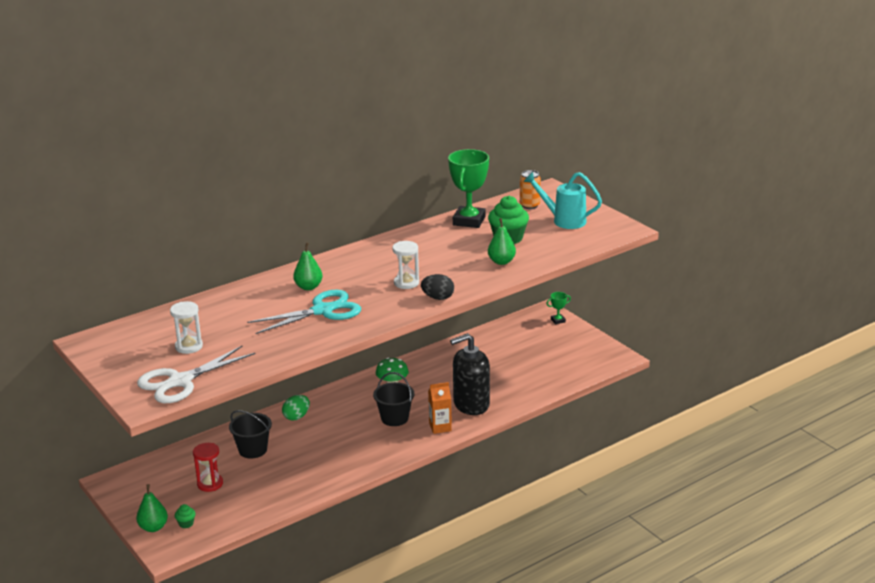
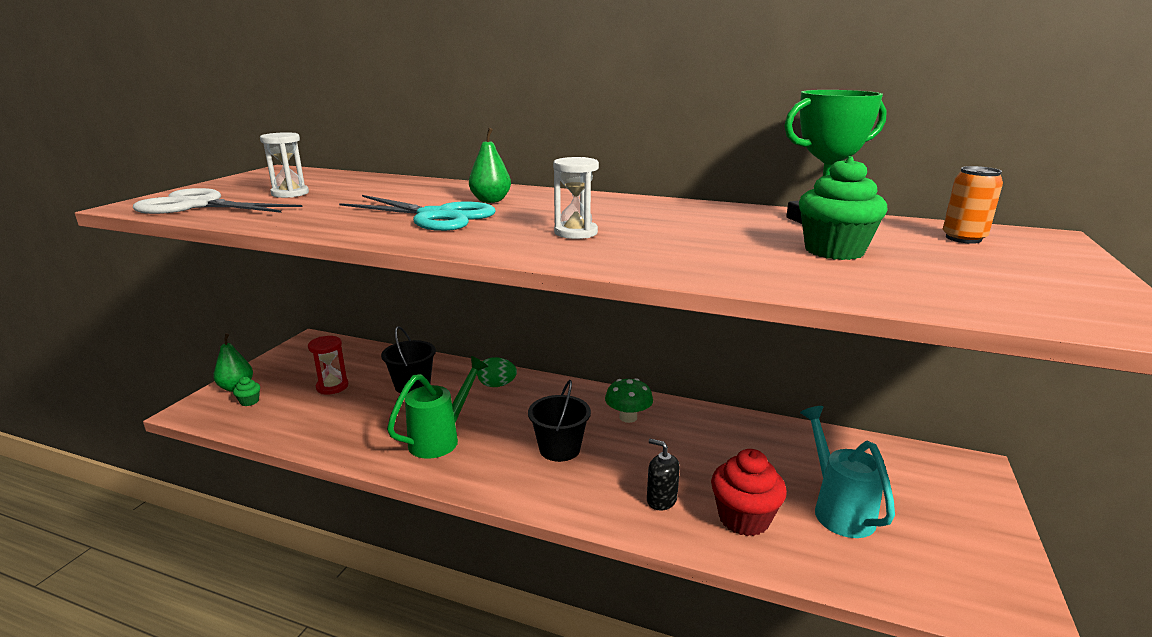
camera: 55 degrees right, 5 degrees down
(335, 455) = (441, 439): none -> green watering can
(438, 298) = (560, 256): black egg -> none
(440, 427) = (577, 495): orange carton -> none
(471, 404) = (661, 500): black soap dispenser -> black soap dispenser, size x0.49
(501, 262) = (753, 264): green pear -> none
(508, 388) = (743, 518): none -> red cupcake
(558, 320) = (977, 489): green trophy -> none
(563, 220) = (993, 269): turquoise watering can -> turquoise watering can (838, 509)

